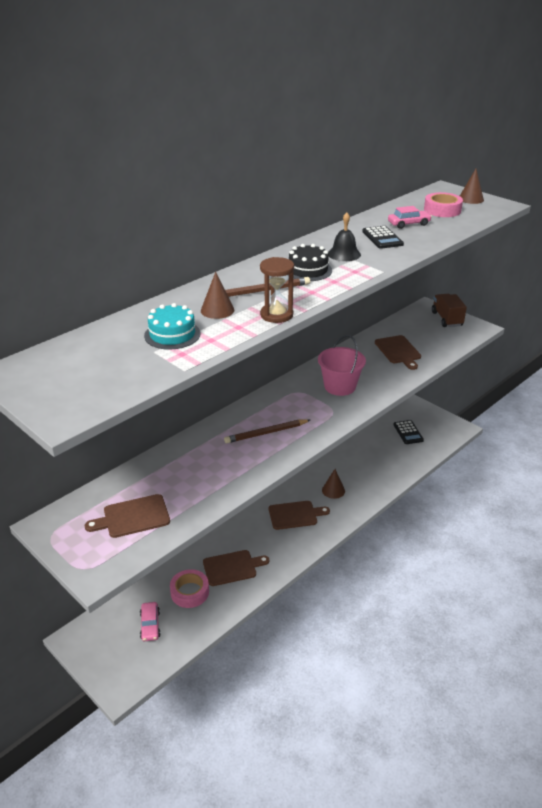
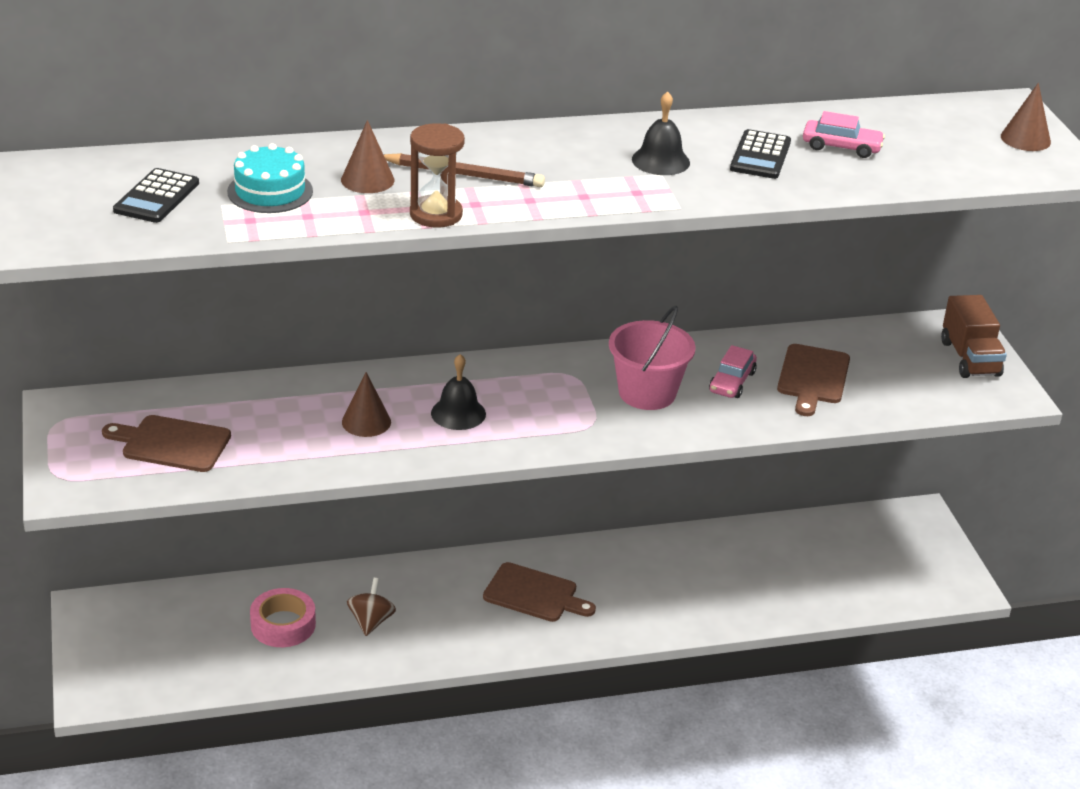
camera: 30 degrees right, 0 degrees up
(150, 625) = (194, 640): pink car -> pink car (732, 382)
(232, 567) = (371, 621): brown cutting board -> brown spinning top
(266, 433) = (458, 413): brown pencil -> black bell
(308, 270) = (570, 167): black cake -> none
(333, 490) = (631, 586): brown cone -> brown cone (366, 422)
(408, 432) = (858, 555): black calculator -> black calculator (156, 197)
(442, 210) = (939, 142): pink tape -> none
(446, 319) = (970, 358): brown truck -> brown truck turned 150 degrees clockwise

